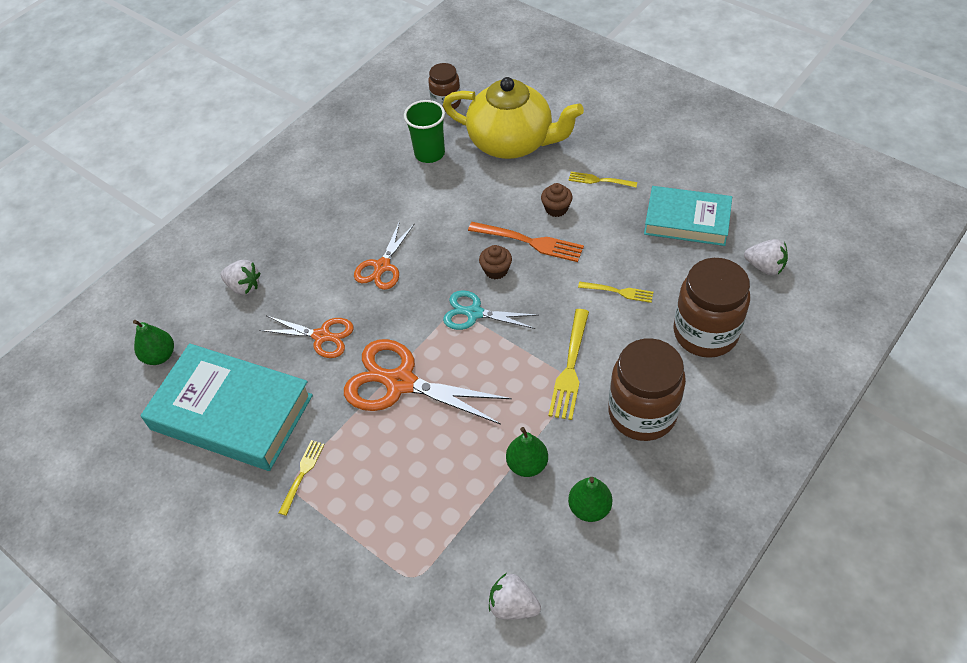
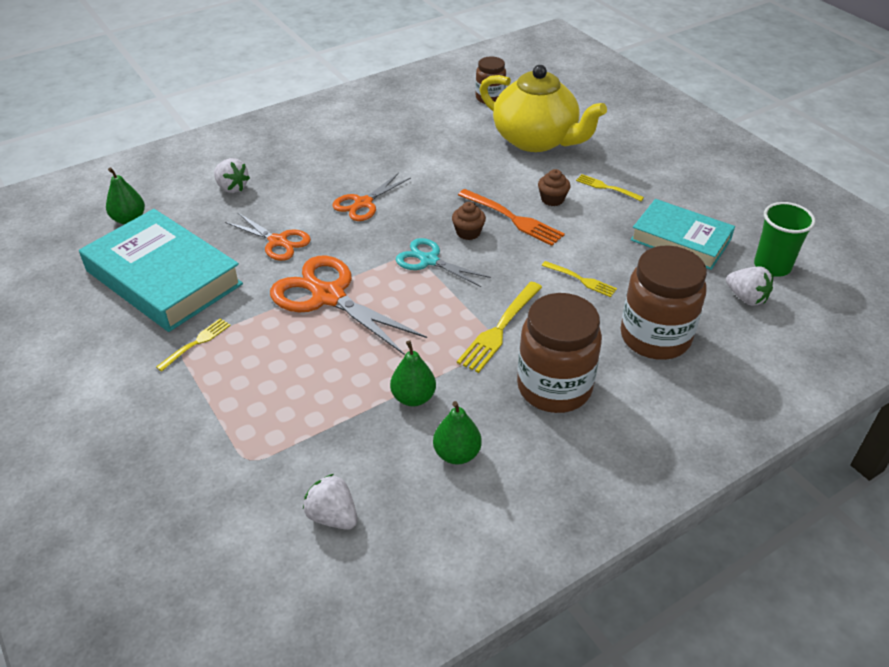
camera: 15 degrees right, 10 degrees down
(429, 153) = (454, 131): green cup -> green cup (772, 266)

